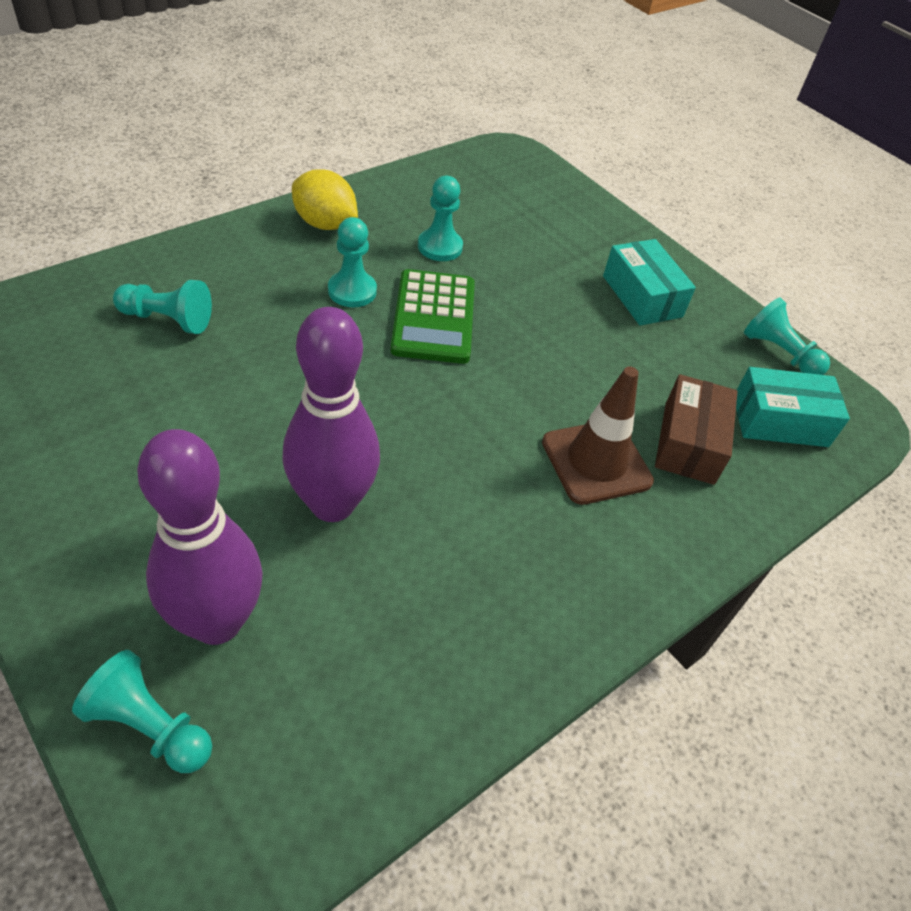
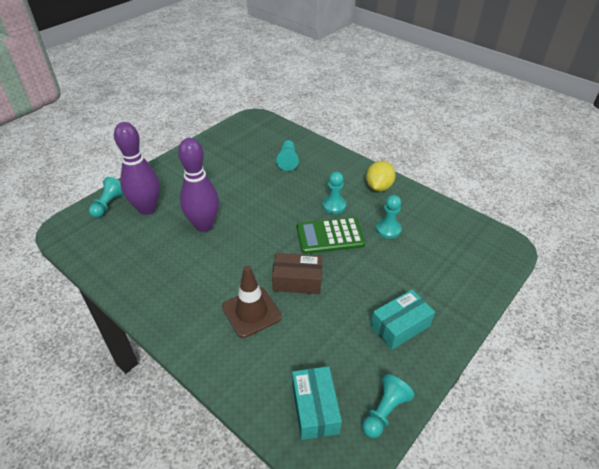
camera: 85 degrees right, 5 degrees down
(688, 443) = (278, 355): brown box -> brown box (297, 280)

